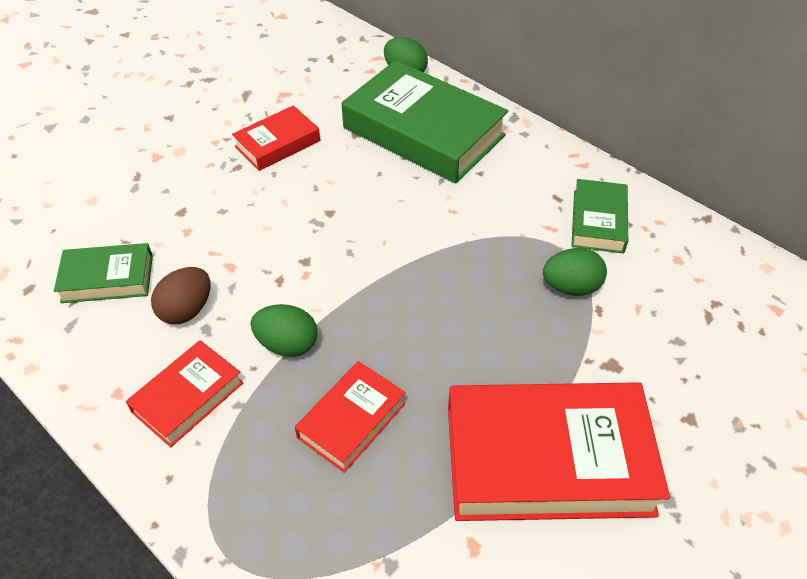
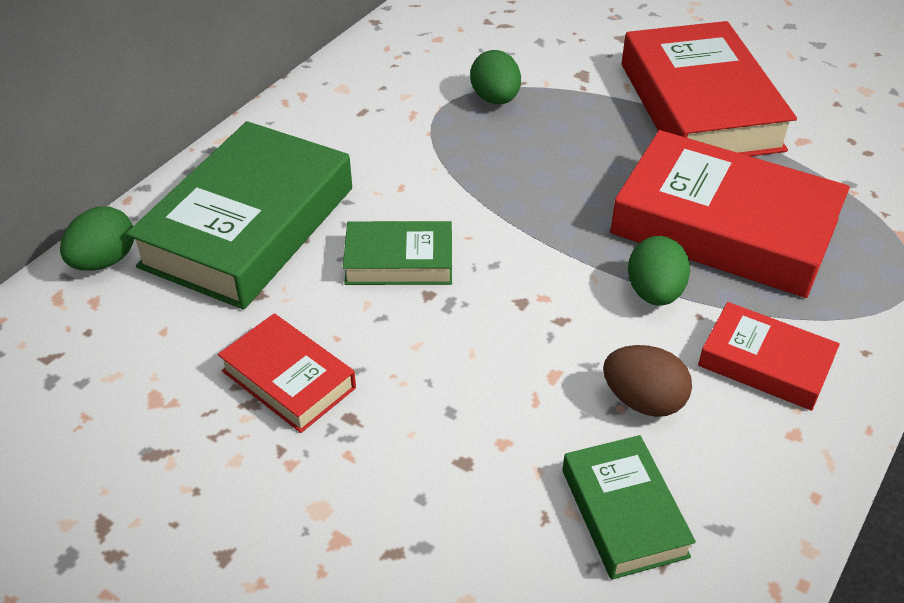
camera: 100 degrees left, 5 degrees down
(351, 420) = (724, 227): red book -> red book, size x1.93
(598, 221) = (395, 84): green book -> green book (399, 261)

